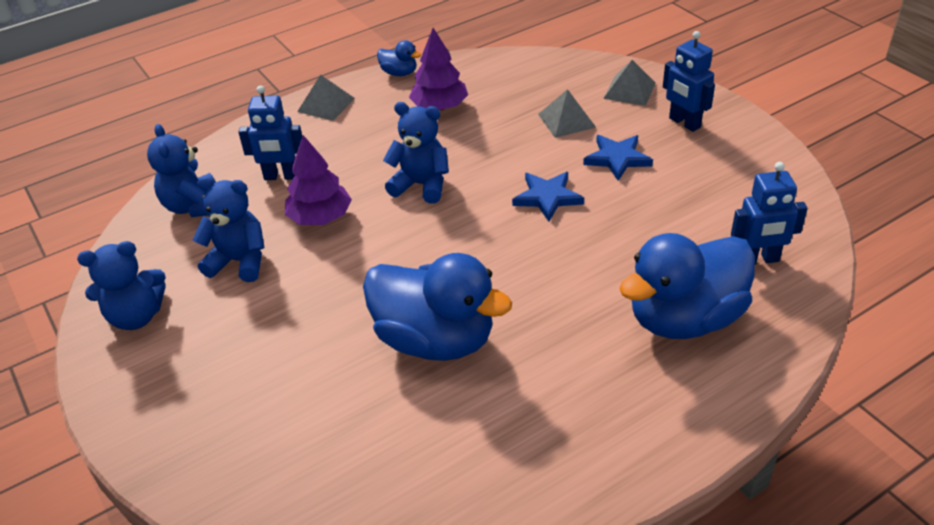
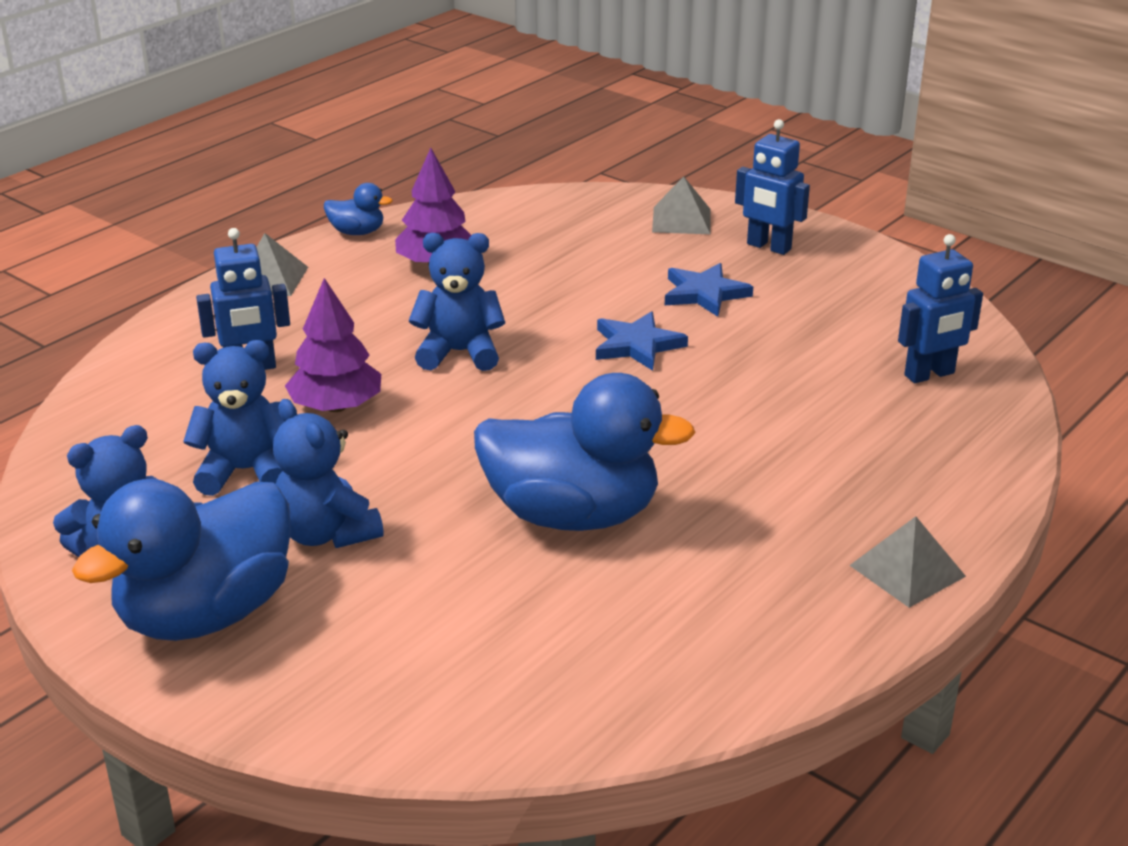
camera: 20 degrees left, 10 degrees down
(193, 206) = (136, 418): blue teddy bear -> blue teddy bear (326, 533)
(566, 120) = (617, 260): grey pyramid -> grey pyramid (907, 570)
(685, 318) = (874, 445): blue duck -> blue duck (206, 614)

